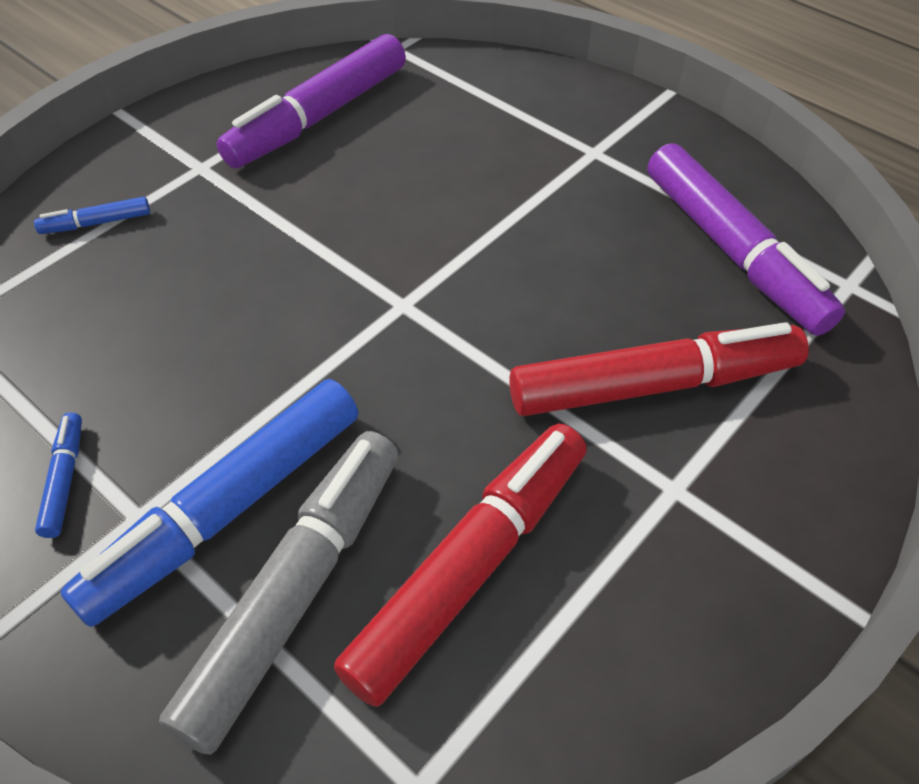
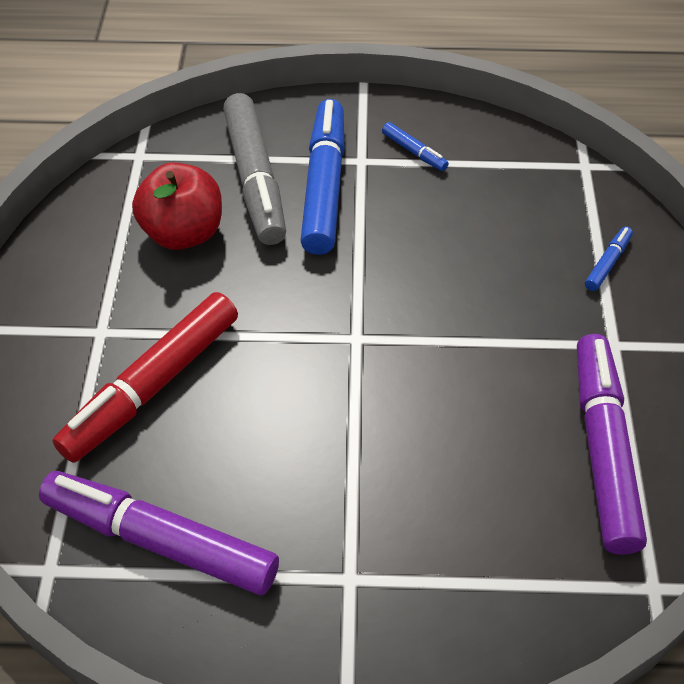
camera: 140 degrees right, 0 degrees up
(470, 566) = (183, 233): red marker -> red apple

